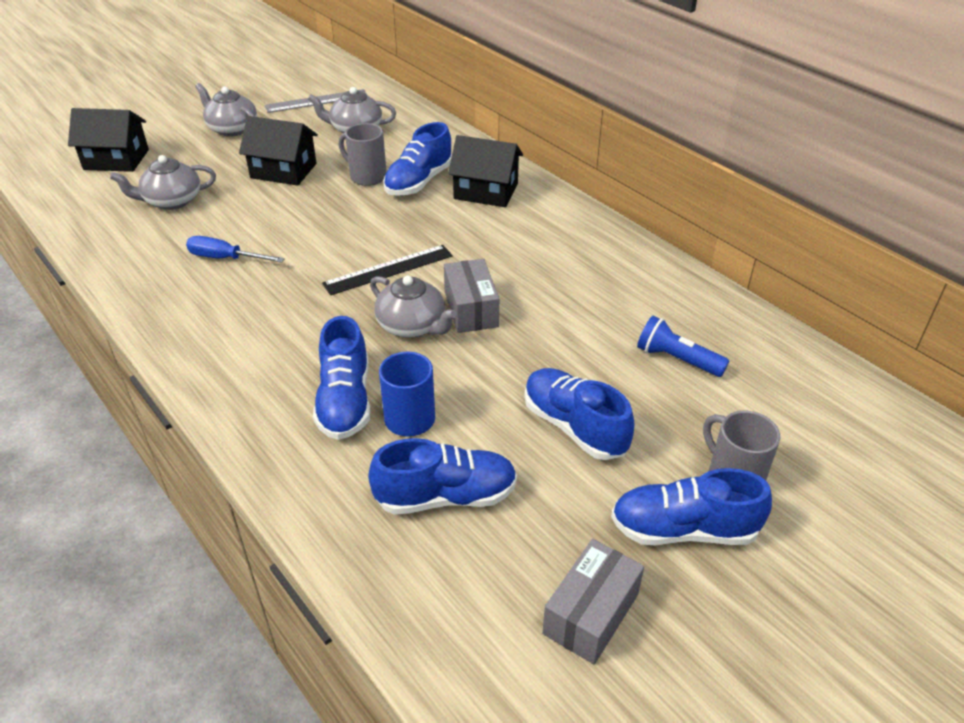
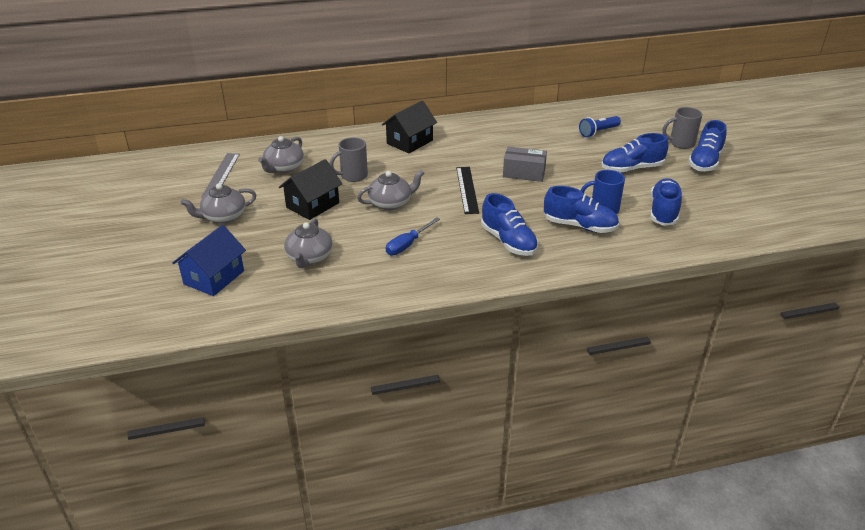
camera: 65 degrees left, 5 degrees down
(116, 159) = (214, 277): black house -> blue house
(412, 326) = (527, 193): grey teapot -> grey teapot (391, 203)
(419, 182) = (378, 160): blue shoe -> blue shoe (508, 241)
(591, 614) = (743, 194): grey box -> none

